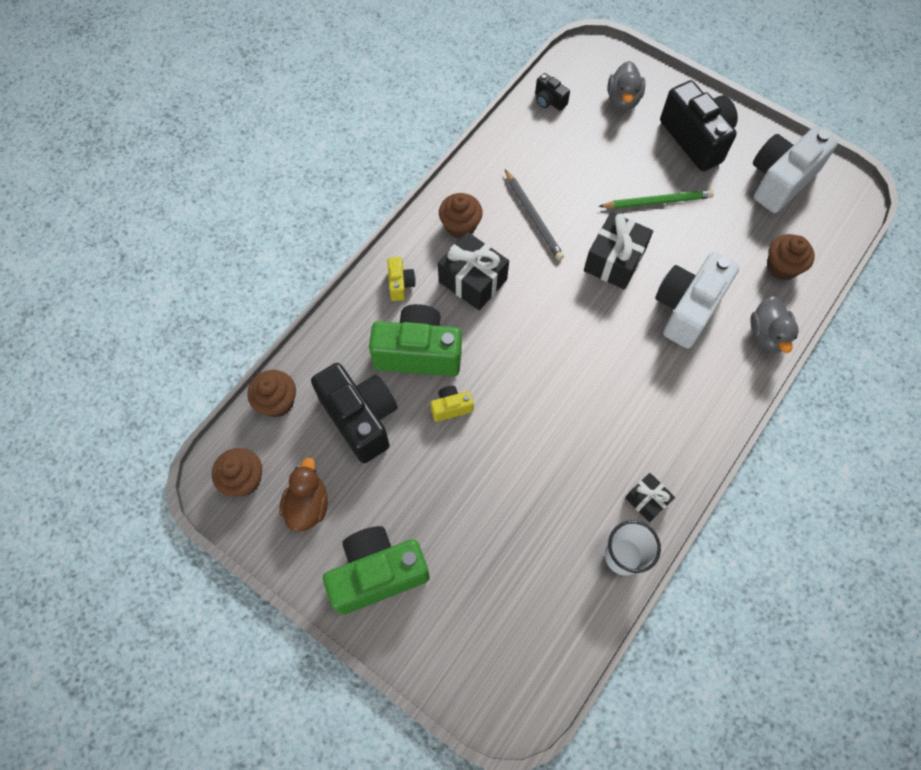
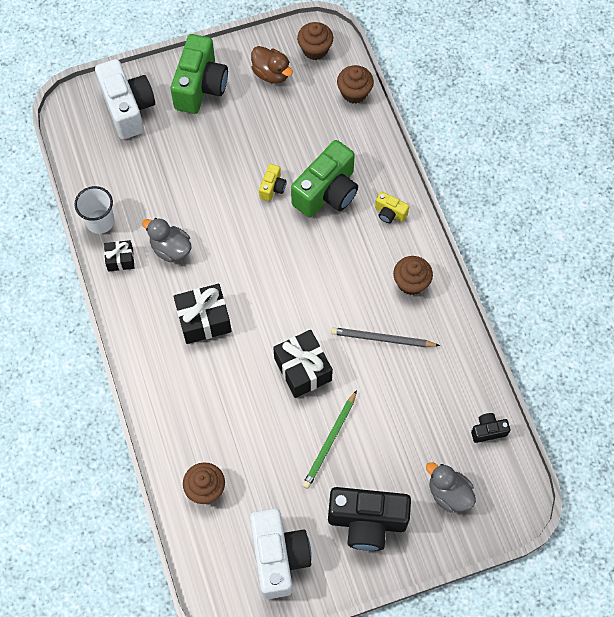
camera: 125 degrees right, 0 degrees up
(360, 418) = (306, 132): black camera -> none
(472, 280) = (358, 261): black gift -> black gift (204, 320)
(687, 309) = (226, 390): white camera -> white camera (128, 108)
(767, 335) = (163, 430): grey duck -> grey duck (170, 249)

